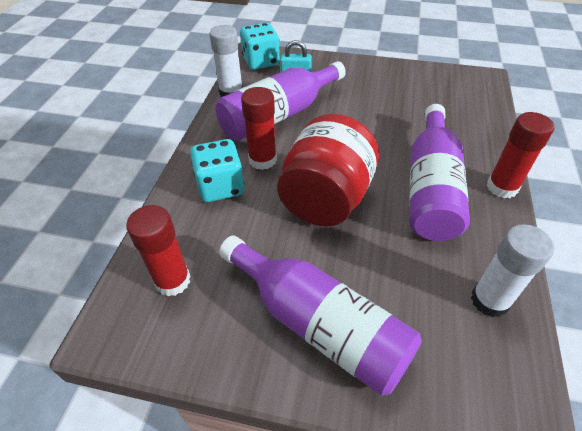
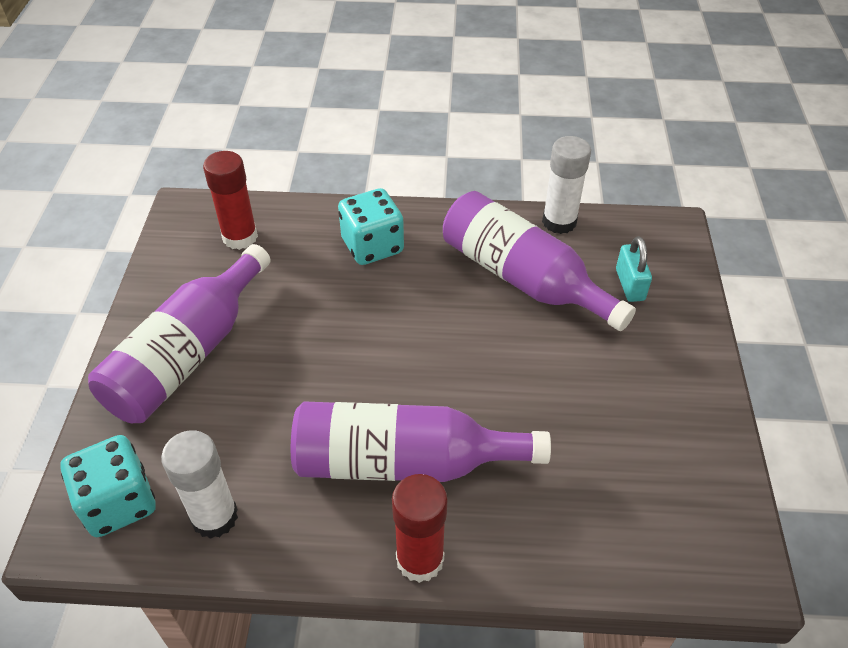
camera: 80 degrees right, 0 degrees up
(261, 61) = (653, 239): turquoise dice -> turquoise dice (119, 503)
(262, 160) = (426, 275): red glue stick -> none
(325, 199) = (365, 345): red jar -> none

